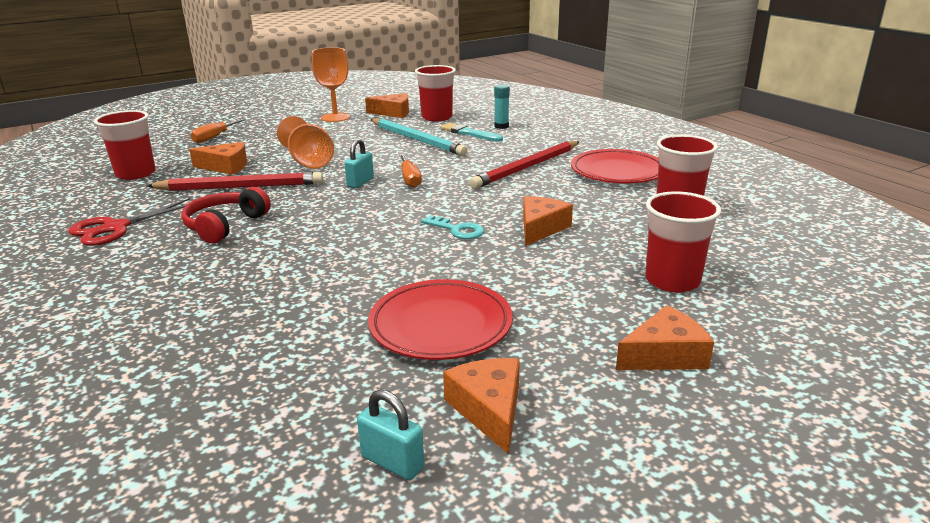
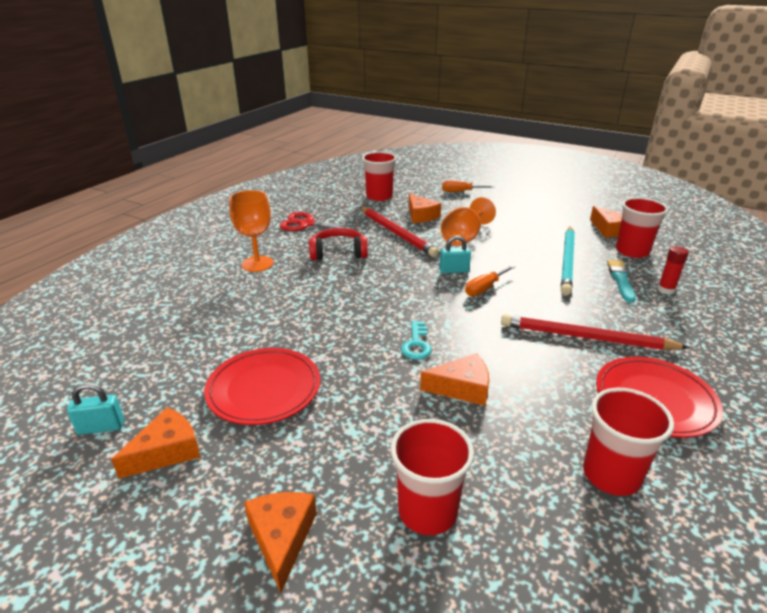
camera: 60 degrees right, 5 degrees up
(335, 117) = (559, 213): orange goblet -> orange goblet (257, 264)
(392, 462) = (101, 427): turquoise padlock -> turquoise padlock turned 75 degrees clockwise
(501, 126) = (666, 290): turquoise glue stick -> red glue stick
(665, 355) = (282, 538): orange cheese -> orange cheese turned 135 degrees counterclockwise

